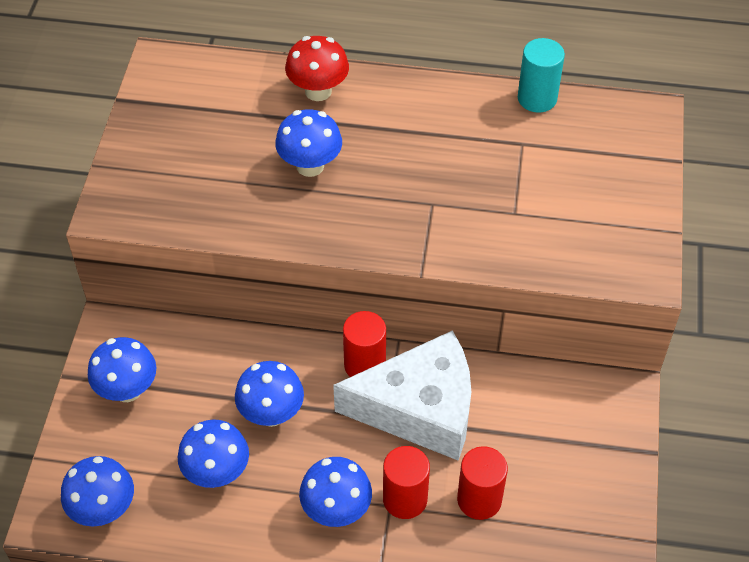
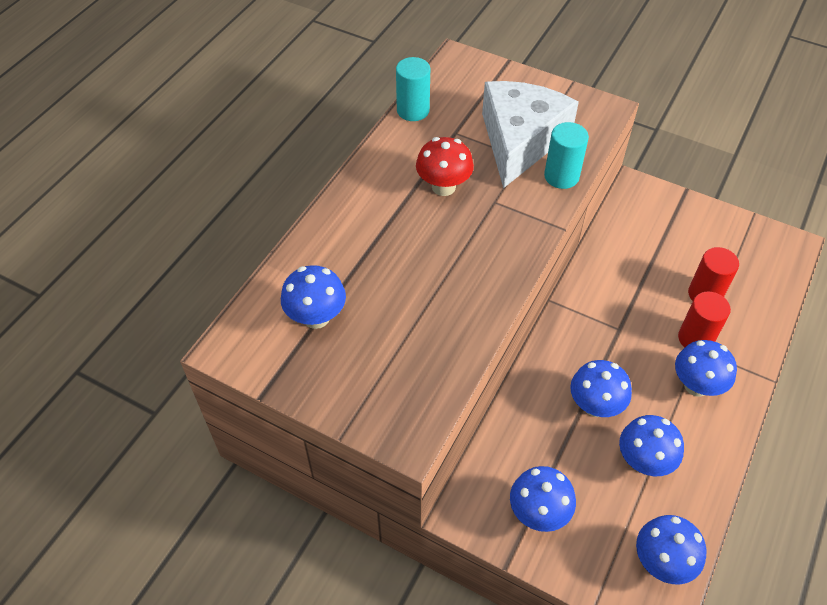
camera: 70 degrees left, 0 degrees up
(310, 166) = (419, 268): blue mushroom -> blue mushroom (316, 317)
(318, 91) = (334, 239): red mushroom -> red mushroom (443, 187)
(365, 365) = (566, 328): red cylinder -> none
(420, 409) = (617, 305): white cheese -> white cheese (520, 140)
(502, 255) = (561, 176): none -> turquoise cylinder

